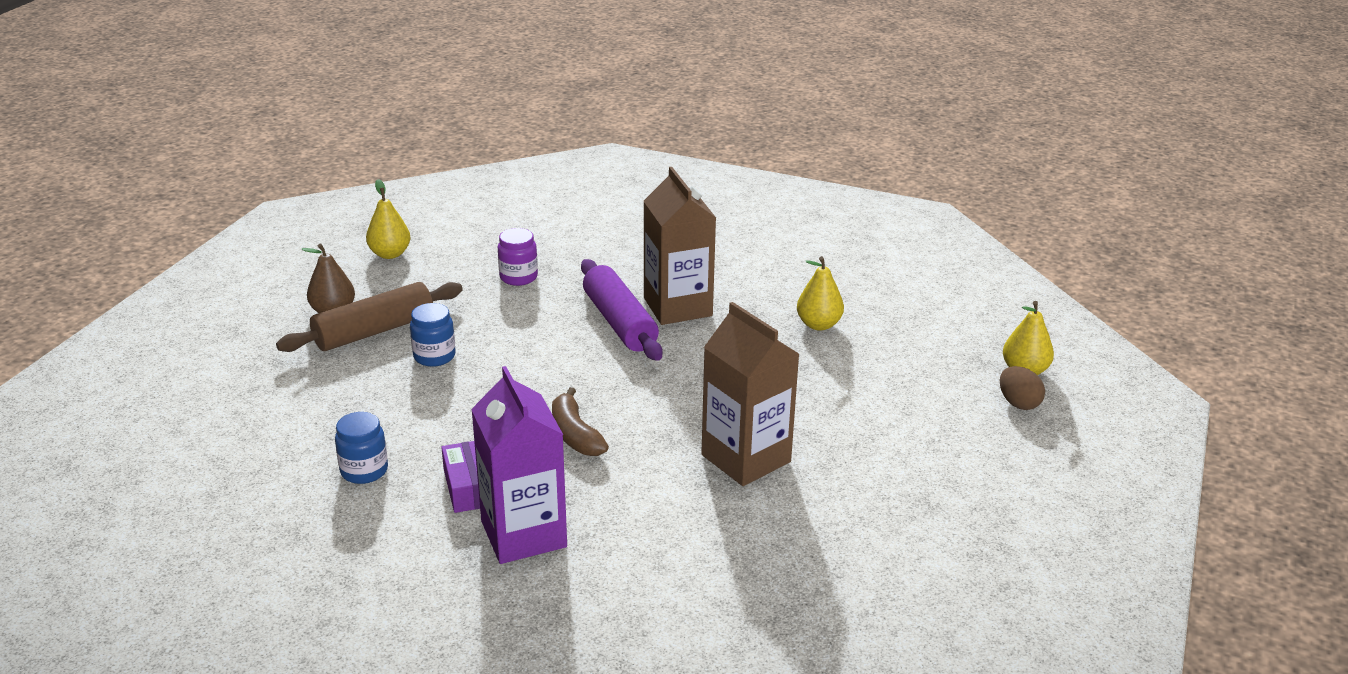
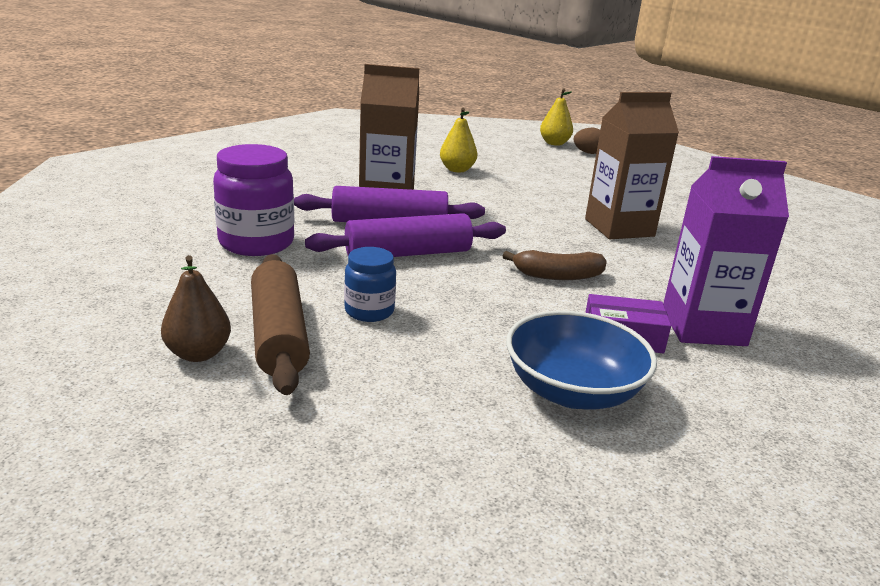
camera: 70 degrees left, 5 degrees down
(364, 471) = (572, 391): blue jar -> blue bowl
(390, 254) = (104, 294): yellow pear -> none
(518, 277) = (256, 243): purple jar -> purple jar, size x1.74
(557, 348) = (408, 253): none -> purple rolling pin

